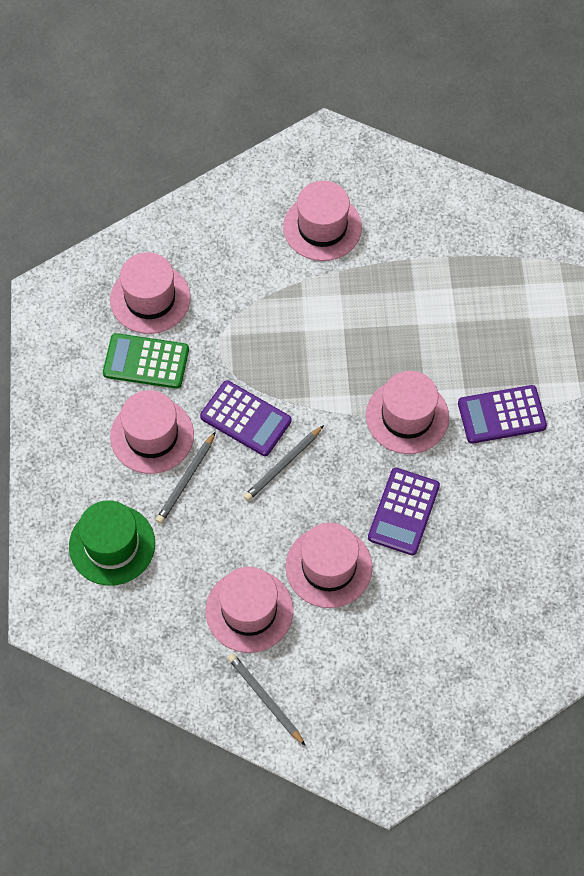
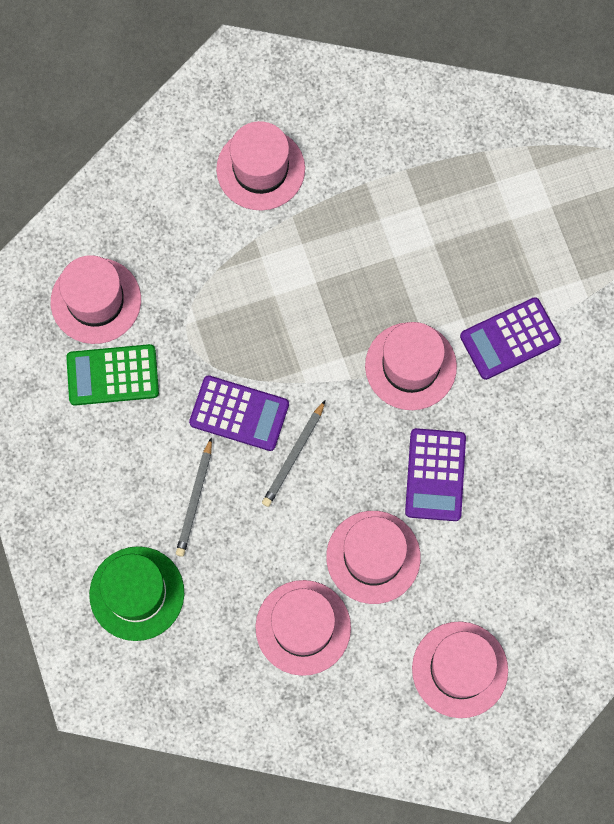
camera: 15 degrees left, 10 degrees up
(152, 435) = (144, 459): pink hat -> pink hat (459, 669)
(265, 699) = (346, 719): grey pencil -> none

